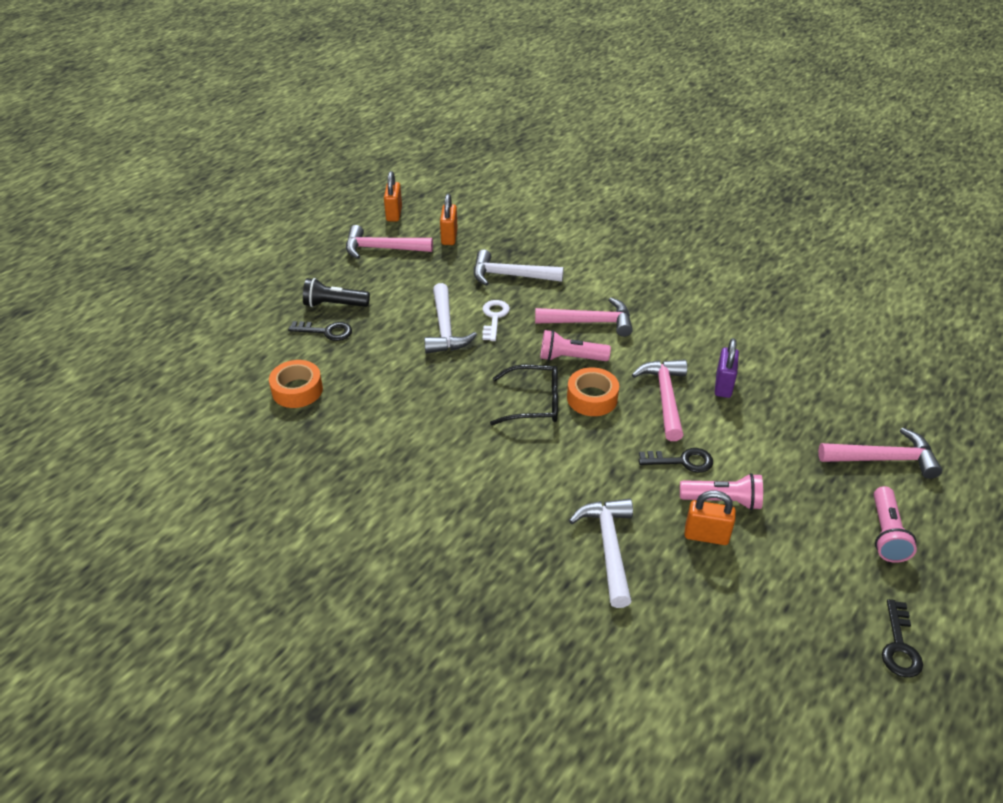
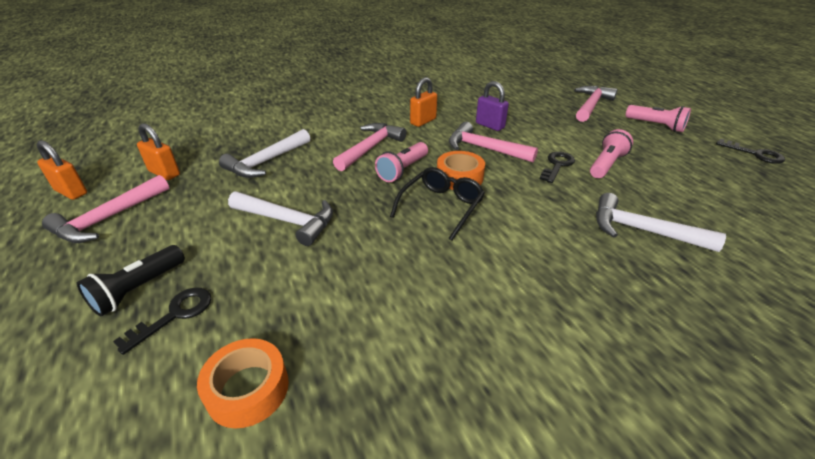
camera: 60 degrees left, 5 degrees down
(494, 317) = (308, 188): white key -> none
(706, 536) = (641, 183): orange padlock -> orange padlock (423, 121)

